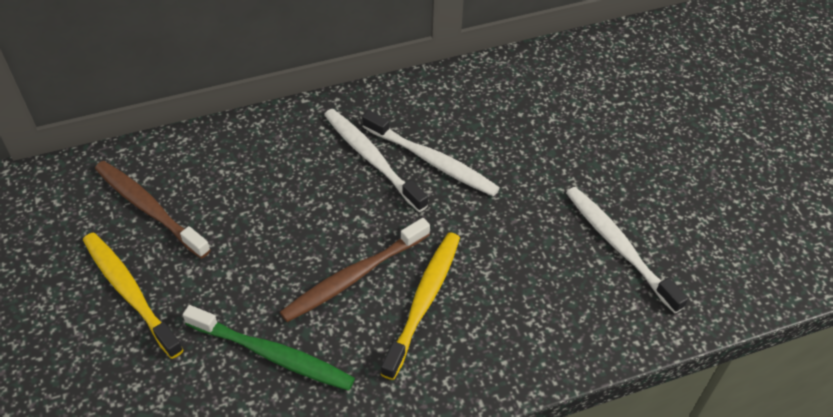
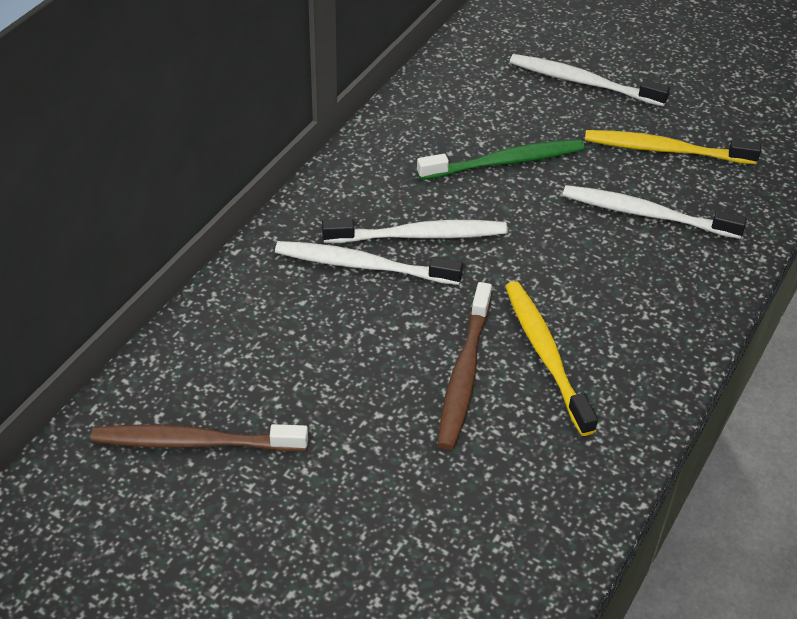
camera: 40 degrees left, 5 degrees down
(130, 293) = (270, 528): yellow toothbrush -> yellow toothbrush (666, 150)
(272, 354) = (469, 485): green toothbrush -> green toothbrush (504, 162)
(684, 117) = (583, 82): none -> white toothbrush

